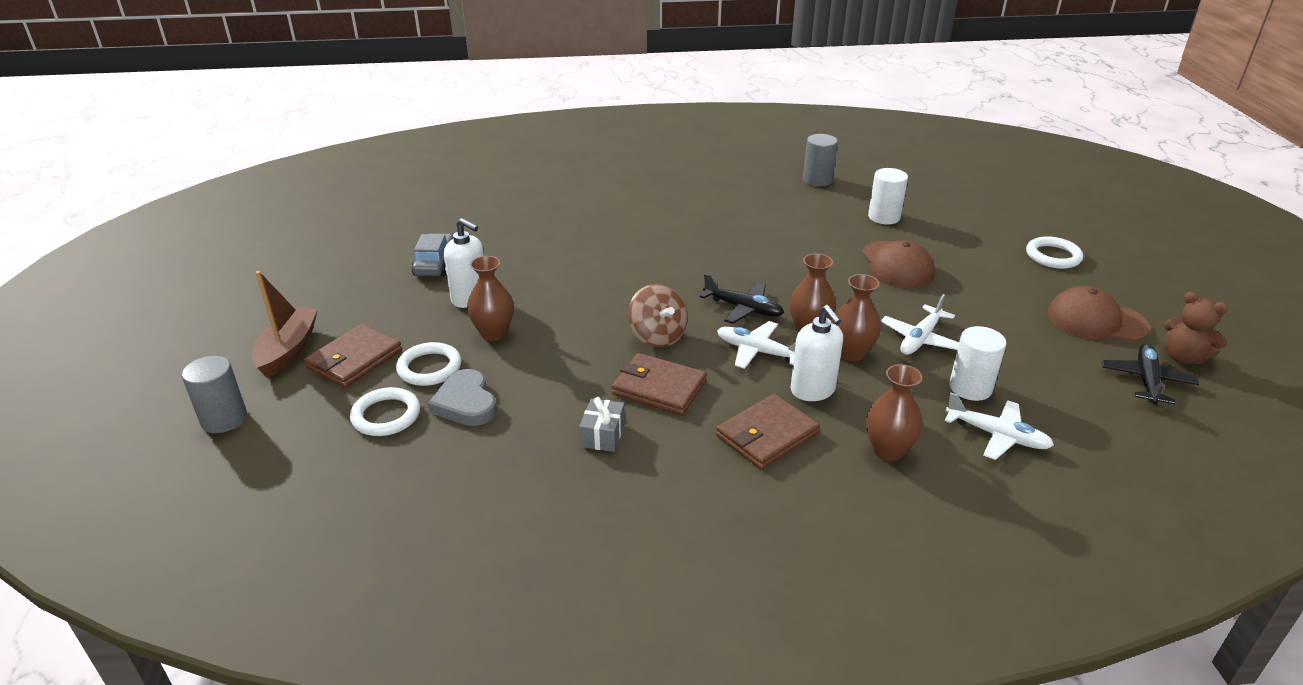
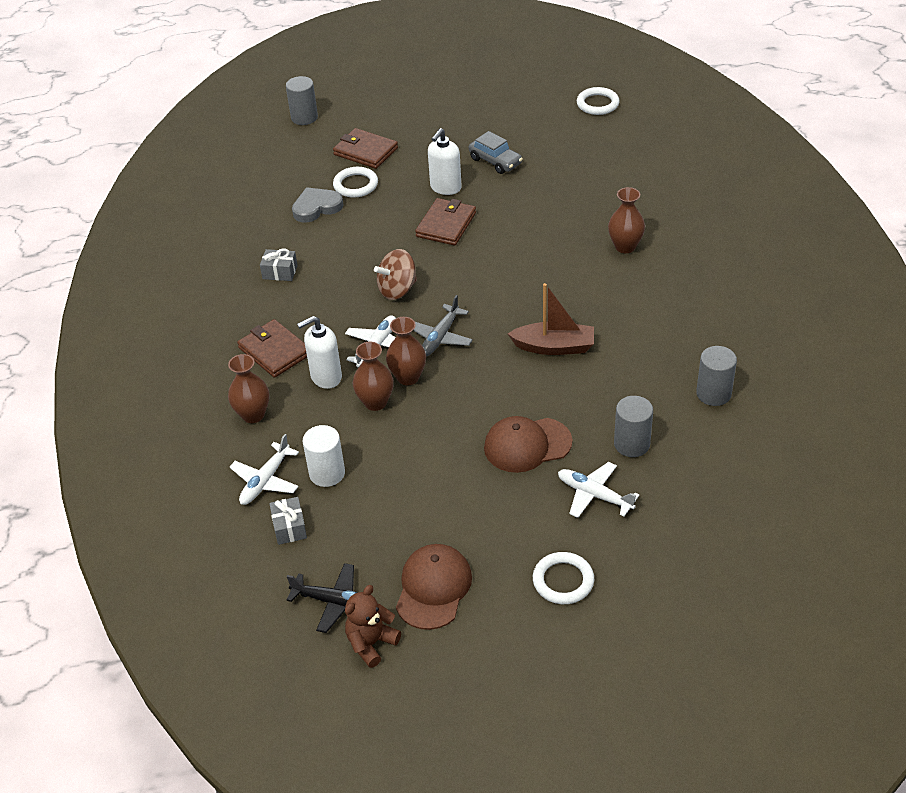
camera: 90 degrees right, 10 degrees up
(288, 350) = (376, 122): brown boat -> brown boat (554, 347)
(386, 415) = (305, 177): white ring -> white ring (597, 104)
(435, 264) = (495, 161): grey car -> grey car turned 45 degrees clockwise
(494, 333) = (398, 206): brown vase -> brown vase (625, 246)
(659, 388) = (331, 295): brown wallet -> brown wallet (446, 225)
(743, 308) = (440, 337): black plane -> grey plane
(884, 217) = (632, 444): white cylinder -> grey cylinder
(920, 338) = (398, 449): white plane -> white plane (595, 495)
(1061, 414) = (289, 527): none -> grey gift

